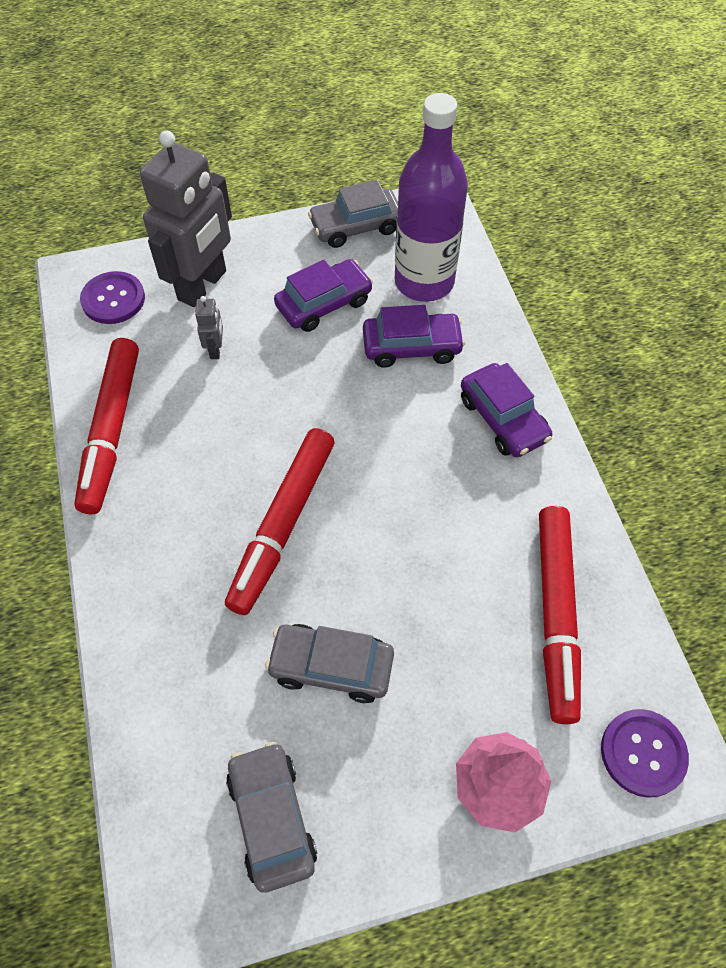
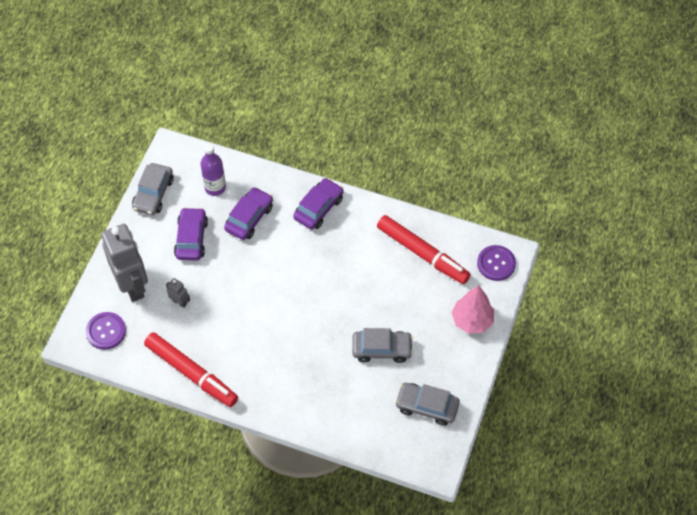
camera: 55 degrees left, 0 degrees up
(283, 524) = (301, 329): red marker -> none
(331, 667) = (382, 349): grey car -> grey car turned 135 degrees counterclockwise
(424, 282) = (215, 187): purple bottle -> purple bottle, size x0.59
(503, 419) = (318, 208): purple car -> purple car turned 60 degrees counterclockwise

